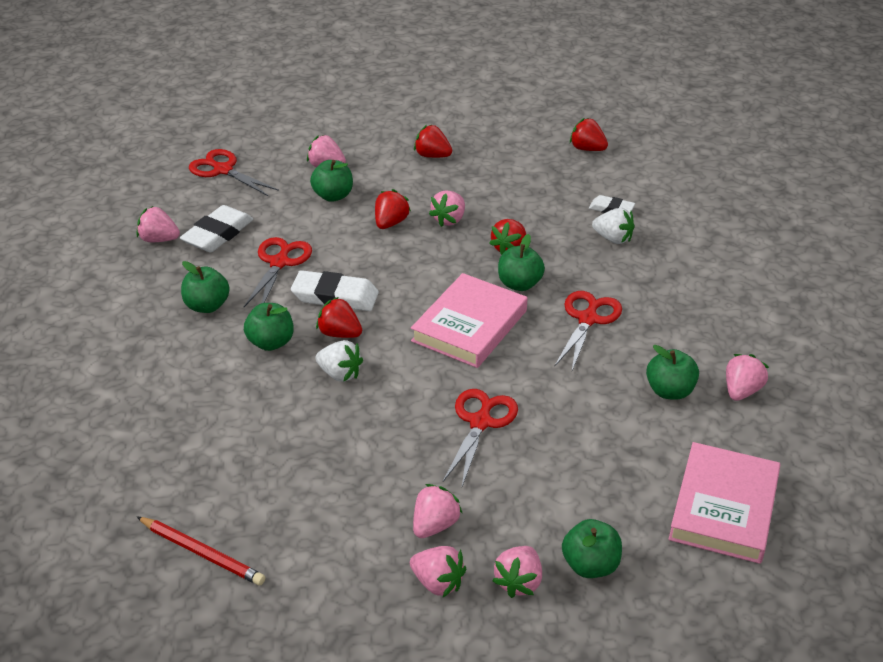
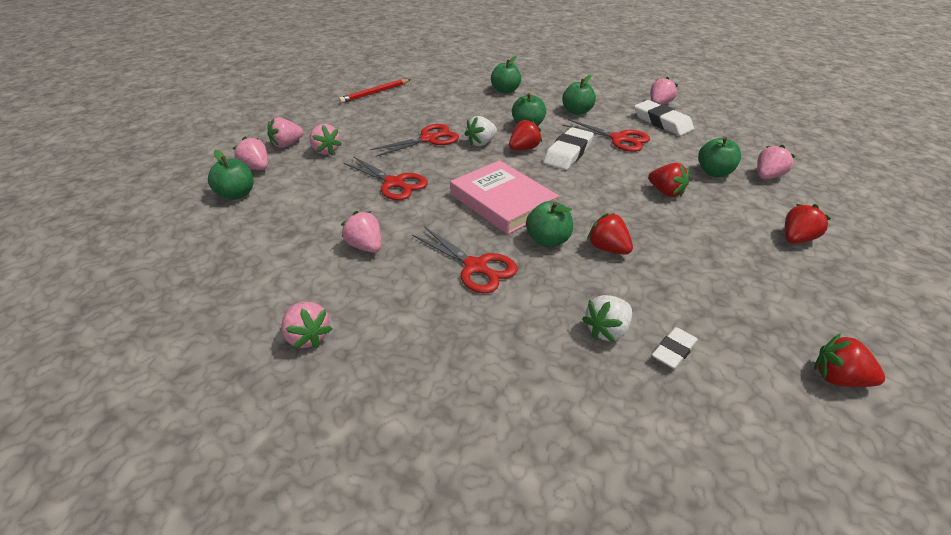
camera: 110 degrees right, 0 degrees up
(223, 170) = (756, 132): red scissors -> red scissors (429, 139)
(449, 220) = (666, 224): pink strawberry -> pink strawberry (365, 246)
(587, 149) = (838, 378): red strawberry -> red strawberry turned 120 degrees counterclockwise
(669, 391) = (348, 286): green apple -> green apple (505, 90)
(724, 507) = (207, 269): pink book -> none

